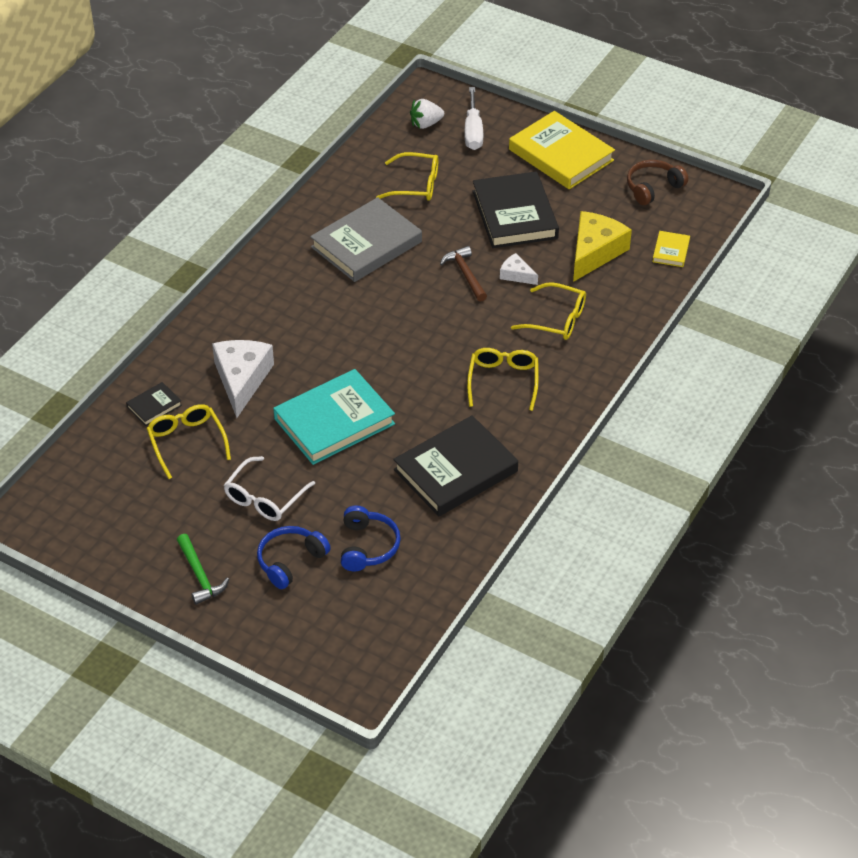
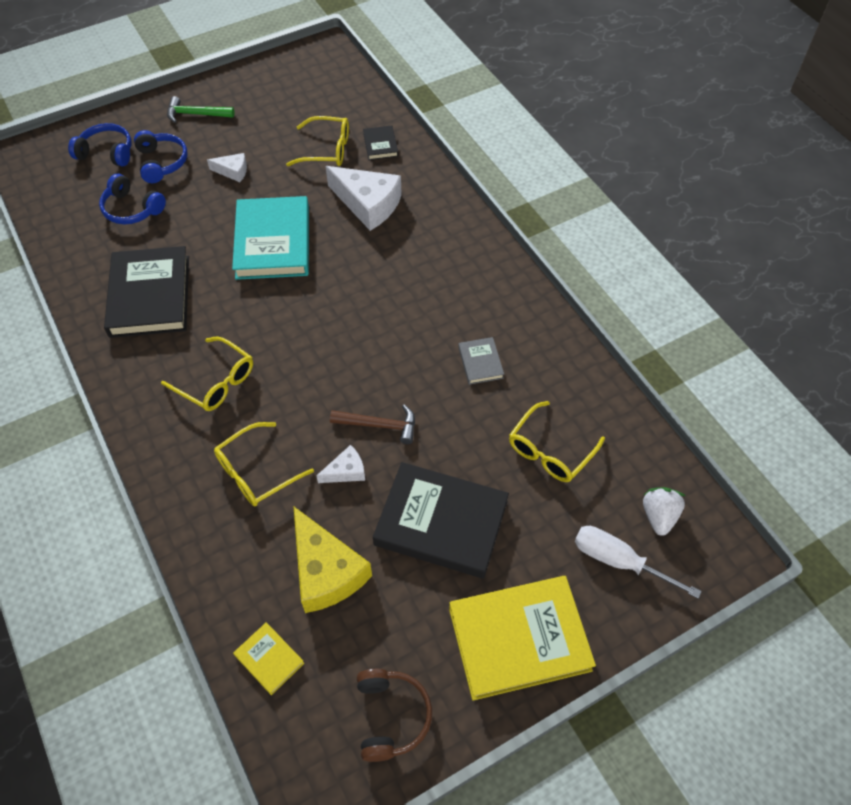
camera: 120 degrees right, 10 degrees up
(264, 498) = (233, 171): white glasses -> white cheese
(307, 617) = (107, 152): none -> blue headphones
(366, 245) = (480, 362): grey book -> grey book, size x0.46

